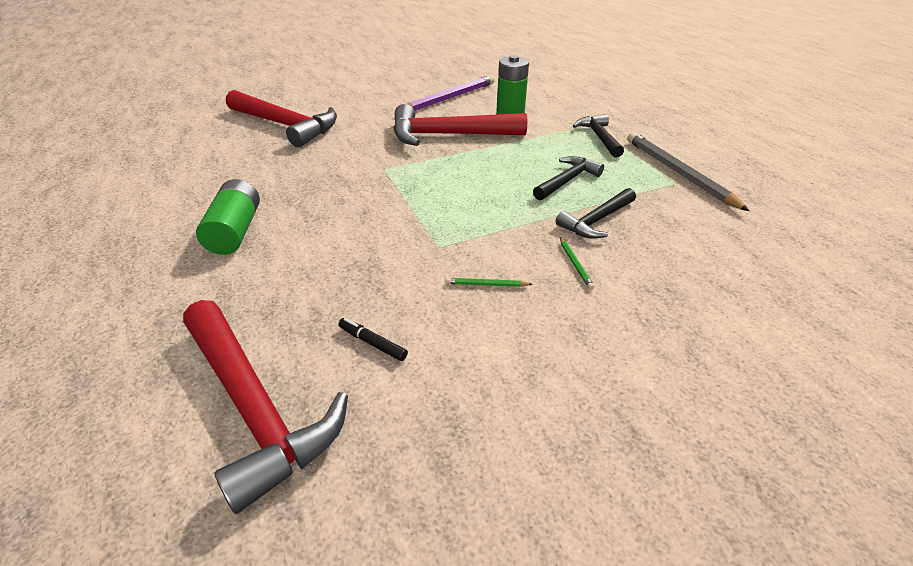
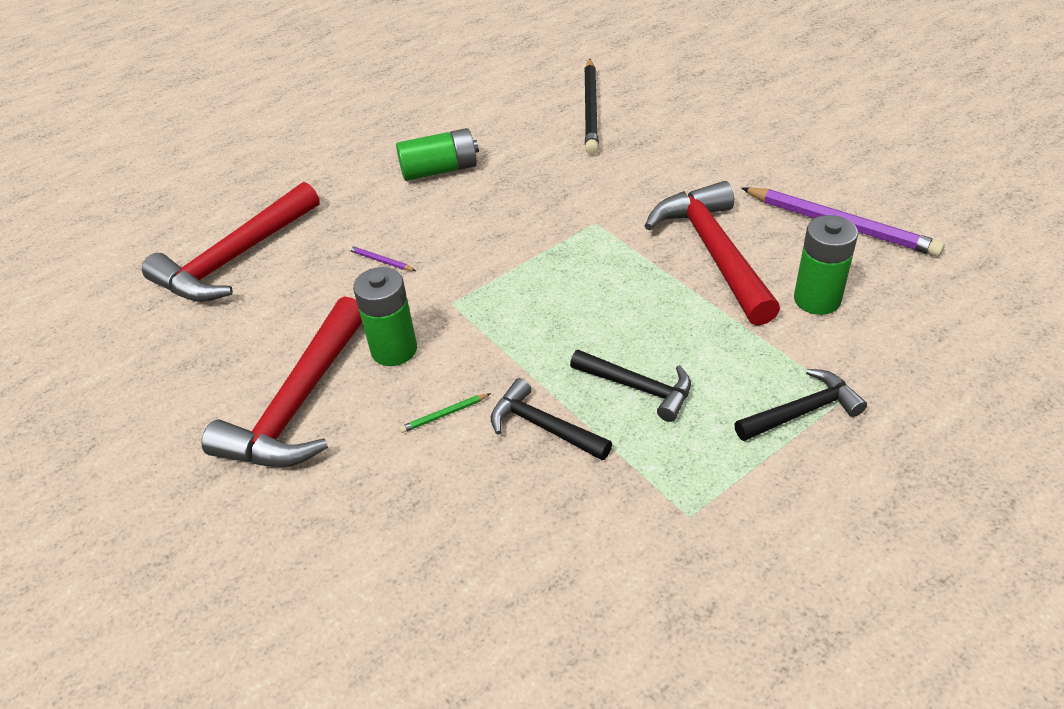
camera: 80 degrees right, 5 degrees up
(232, 148) = (591, 109): none -> black pencil
(286, 125) = (663, 122): red hammer -> red hammer (299, 403)
(351, 282) = (380, 260): none -> purple pencil
(372, 343) = (304, 296): black marker -> none
(486, 284) = (394, 350): green pencil -> green battery
(679, 173) = (722, 519): grey pencil -> none

